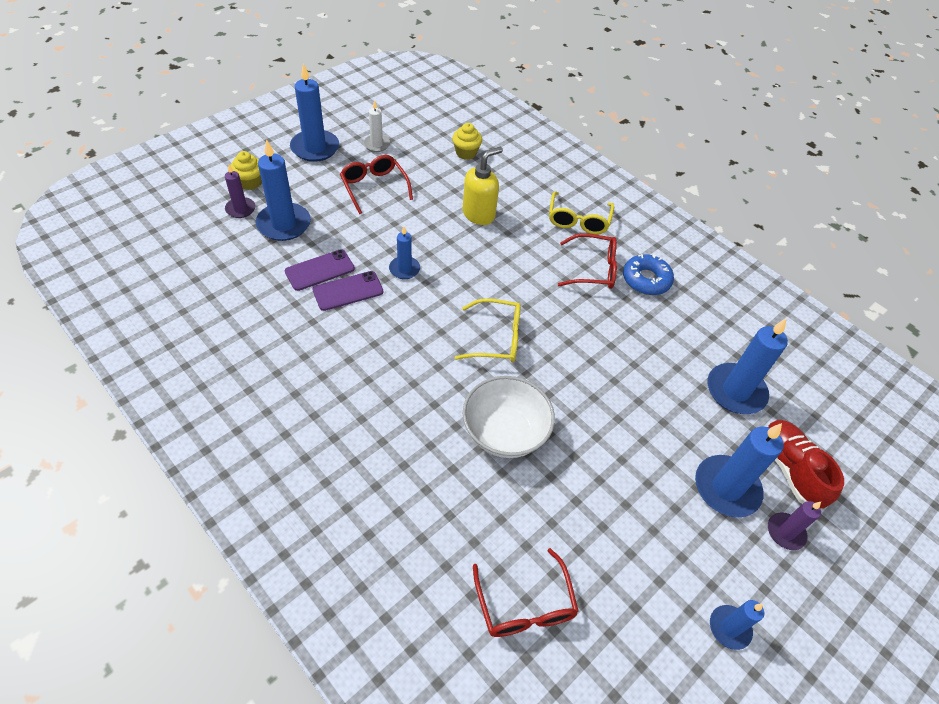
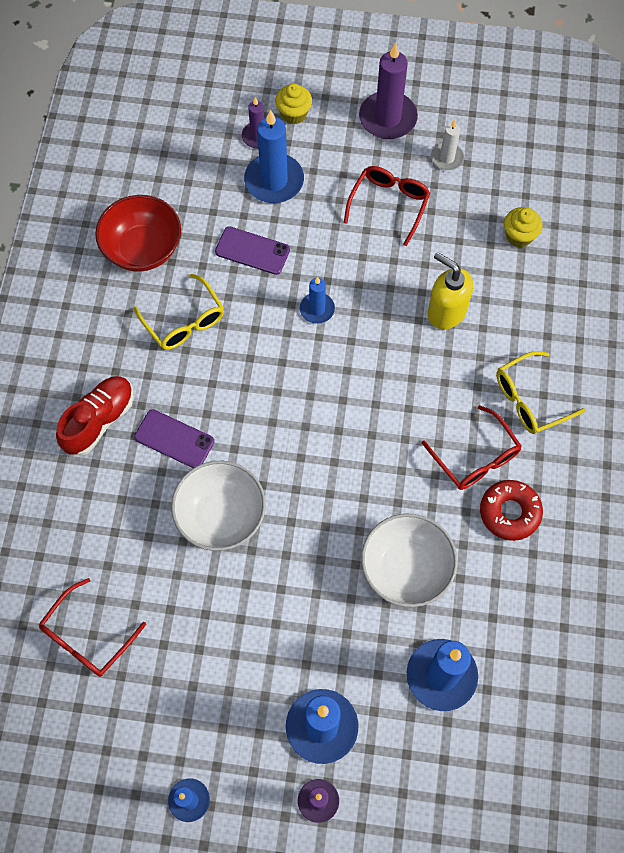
camera: 55 degrees right, 15 degrees up
(237, 326) = (143, 249): none -> red bowl
(315, 148) = (388, 118): blue candle -> purple candle
(348, 291) = (251, 289): purple phone -> purple phone (174, 439)
(479, 214) = (446, 312): yellow soap dispenser -> yellow soap dispenser turned 150 degrees counterclockwise
(496, 338) = (311, 438): yellow glasses -> yellow glasses (184, 321)
(641, 356) = (406, 569): none -> white bowl
(646, 280) = (509, 512): blue donut -> red donut
(790, 469) = (391, 772): red shoe -> red shoe (99, 420)

